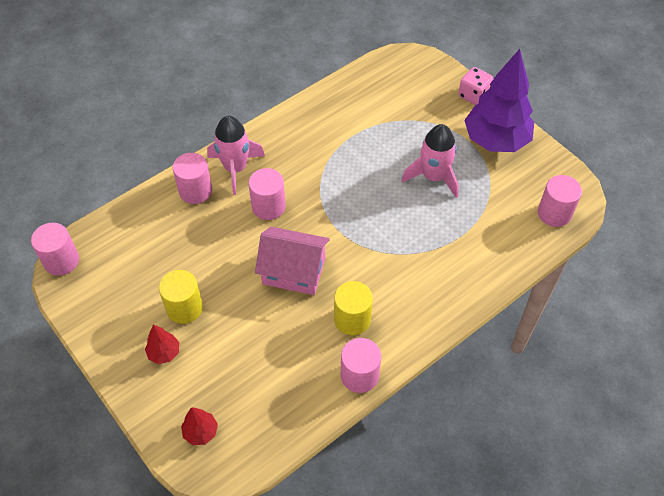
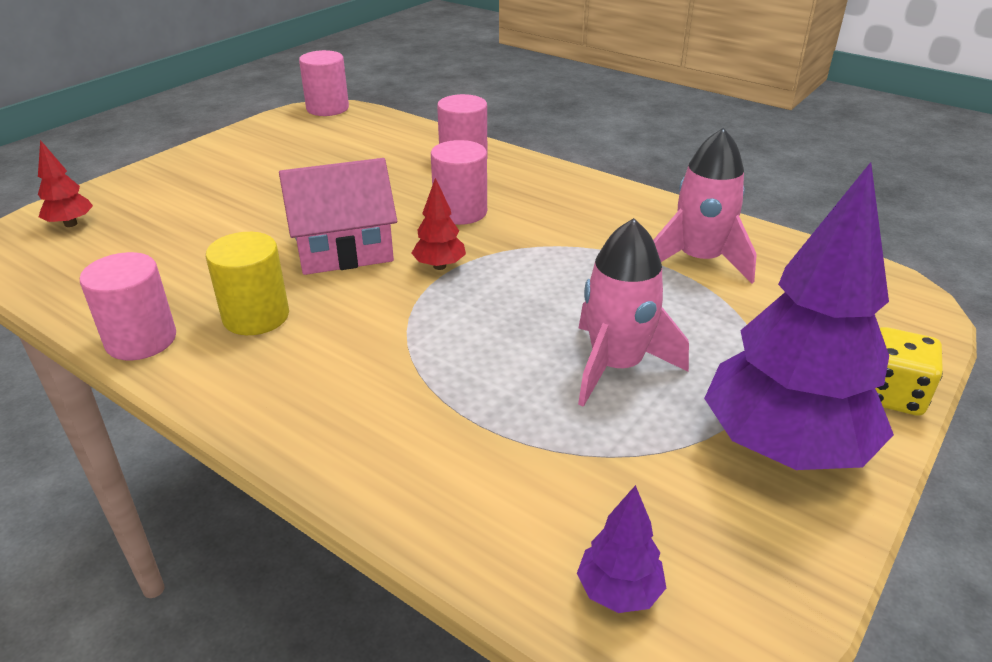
camera: 75 degrees right, 20 degrees down
(164, 353) = (197, 182): red tree -> red tree (439, 266)
(184, 308) = (268, 183): yellow cylinder -> none
(235, 168) = (518, 178): pink rocket -> pink rocket (699, 260)
(293, 271) = (344, 250): pink house -> pink house turned 75 degrees clockwise
(473, 95) = (891, 395): pink dice -> yellow dice
(554, 213) = (618, 591): pink cylinder -> purple tree

